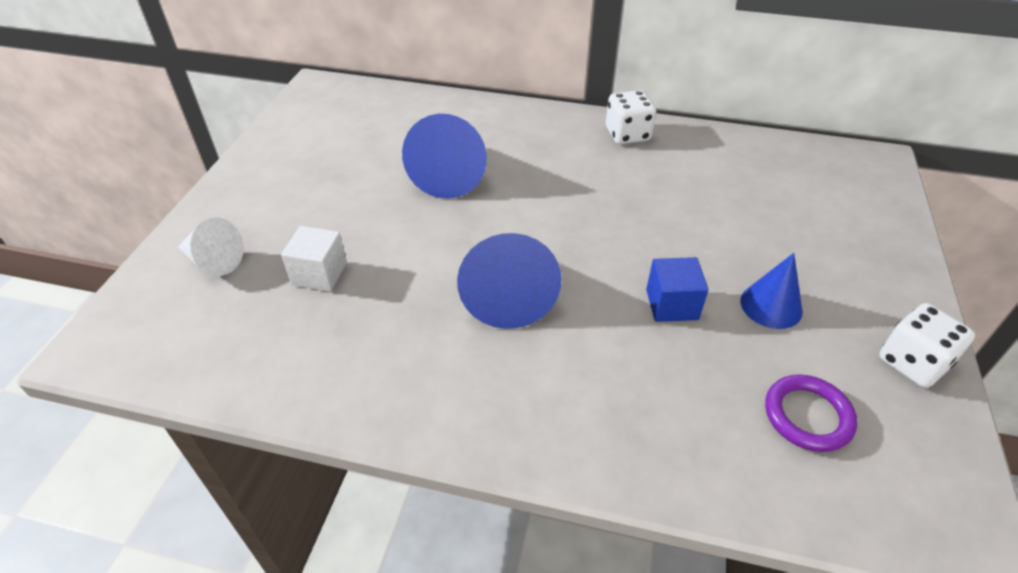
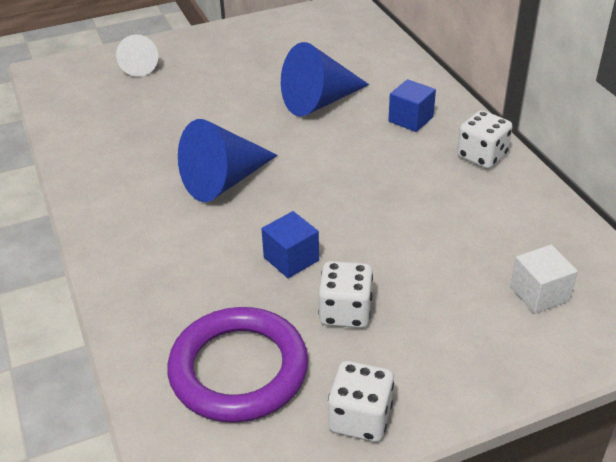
camera: 55 degrees right, 5 degrees down
(319, 273) = (166, 104): white cube -> white cube (539, 294)
(538, 141) = (410, 119): none -> blue cube
(771, 305) = (345, 312): blue cone -> white dice
(808, 416) = (238, 369): purple ring -> purple ring, size x1.79

